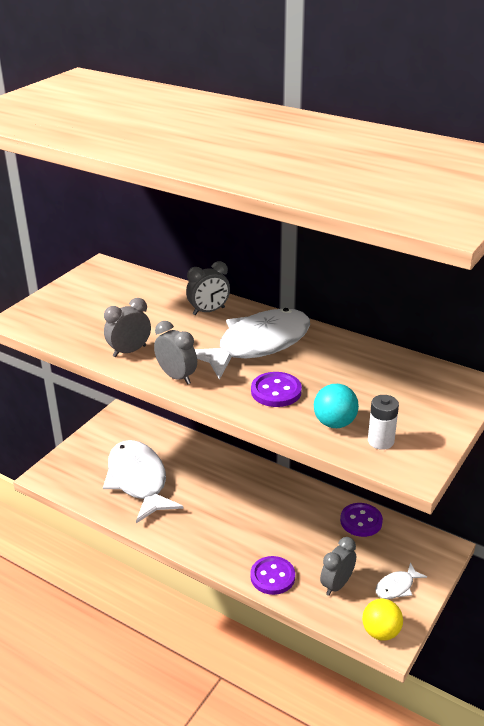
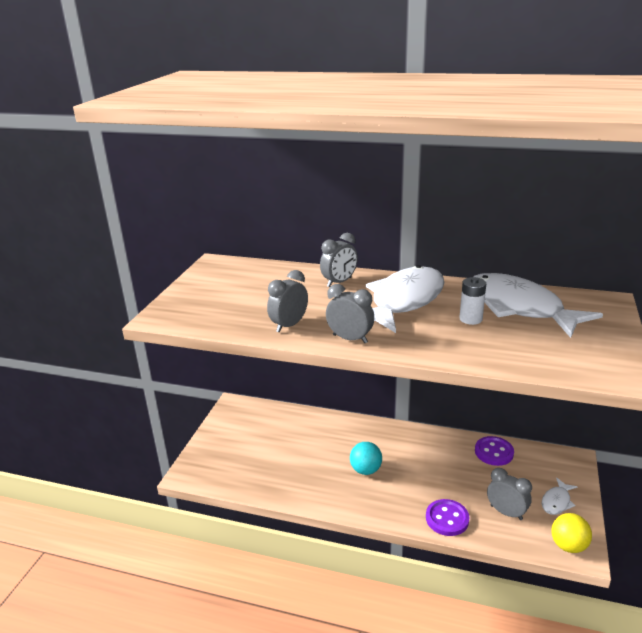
camera: 15 degrees left, 5 degrees down
(138, 481) = (280, 459): white fish -> white fish (519, 308)
(276, 391) = (450, 335): purple button -> none
(334, 423) = (523, 351): turquoise ball -> turquoise ball (365, 470)
(336, 585) = (506, 512): grey clock -> grey clock turned 105 degrees clockwise
(380, 441) = (575, 358): white battery -> white battery (470, 319)

